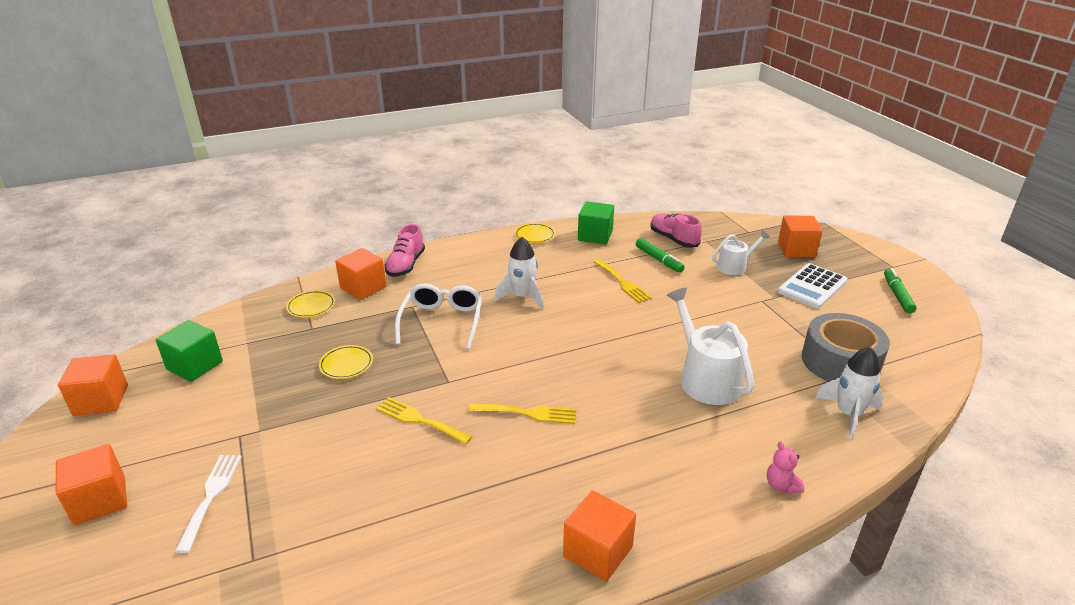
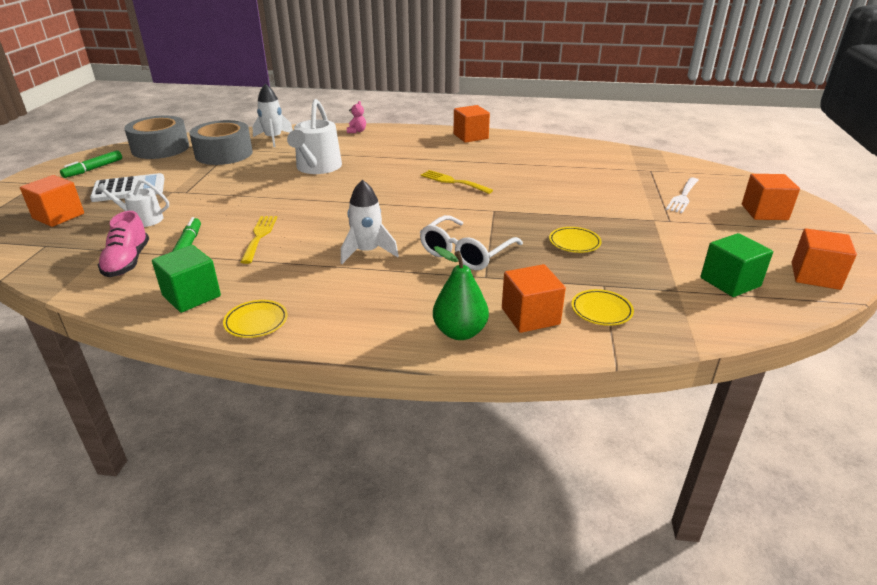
camera: 150 degrees left, 0 degrees up
(405, 265) = (460, 332): pink shoe -> green pear
(419, 420) = (529, 196): yellow fork -> none
(918, 344) = (160, 148): none -> grey tape

